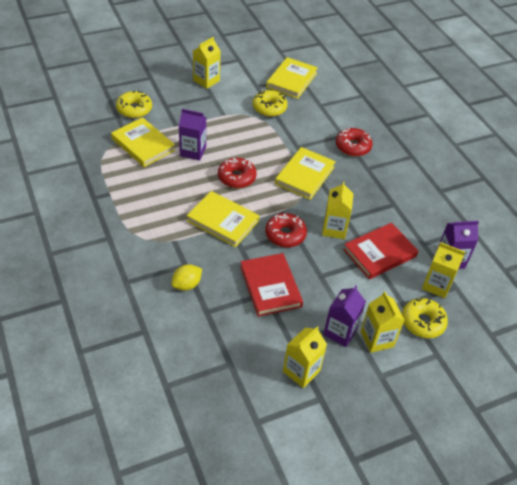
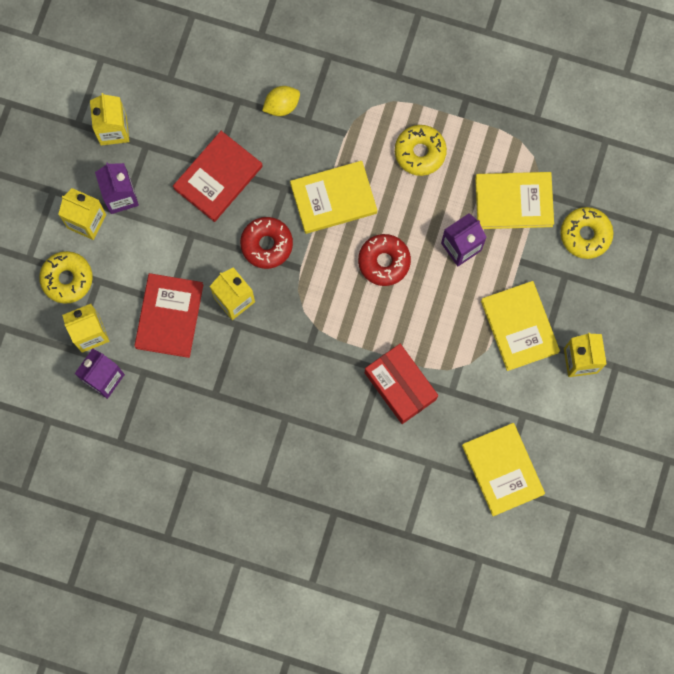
camera: 135 degrees right, 30 degrees up
(187, 285) = (281, 105): yellow lemon -> yellow lemon turned 60 degrees clockwise
(269, 108) = (470, 395): yellow donut -> yellow donut (420, 152)
(270, 286) = (218, 177): red book -> red book turned 75 degrees counterclockwise
(296, 134) = (400, 386): none -> red box
(305, 175) = (329, 337): yellow book -> yellow book (519, 326)
(353, 147) = (330, 434): red donut -> none

